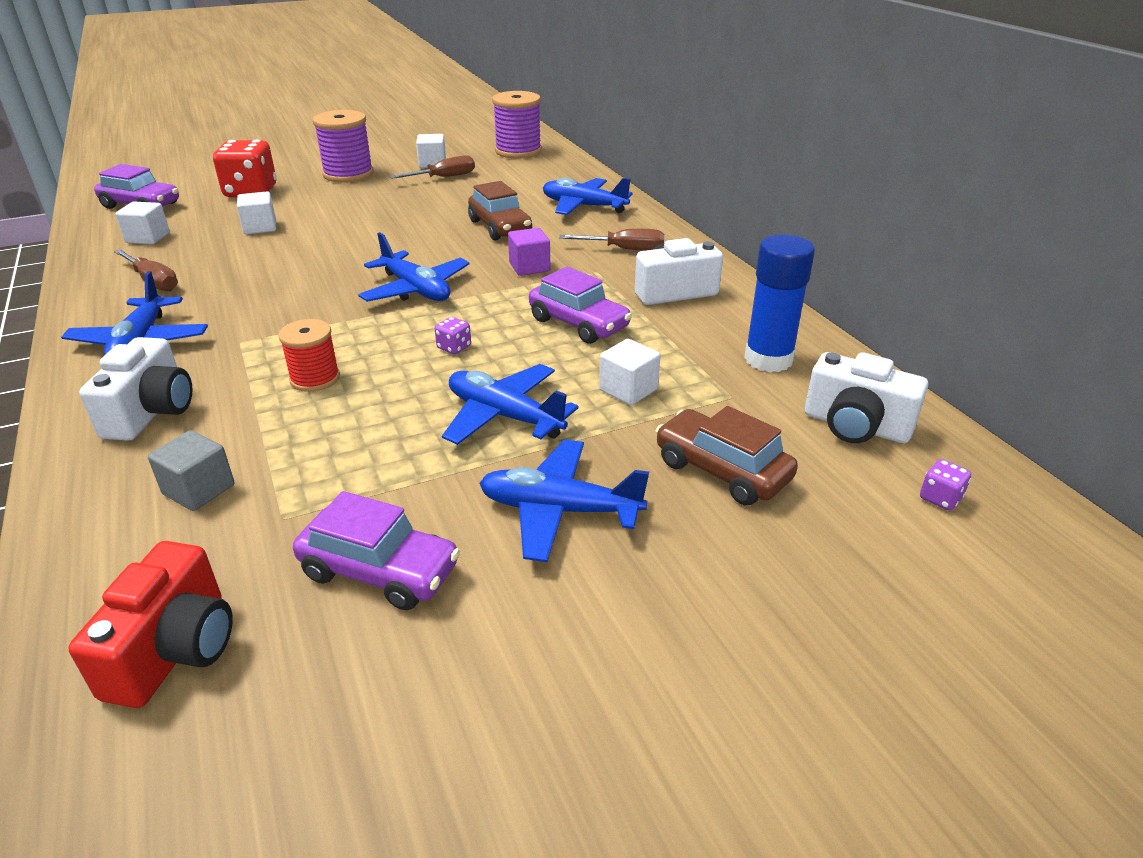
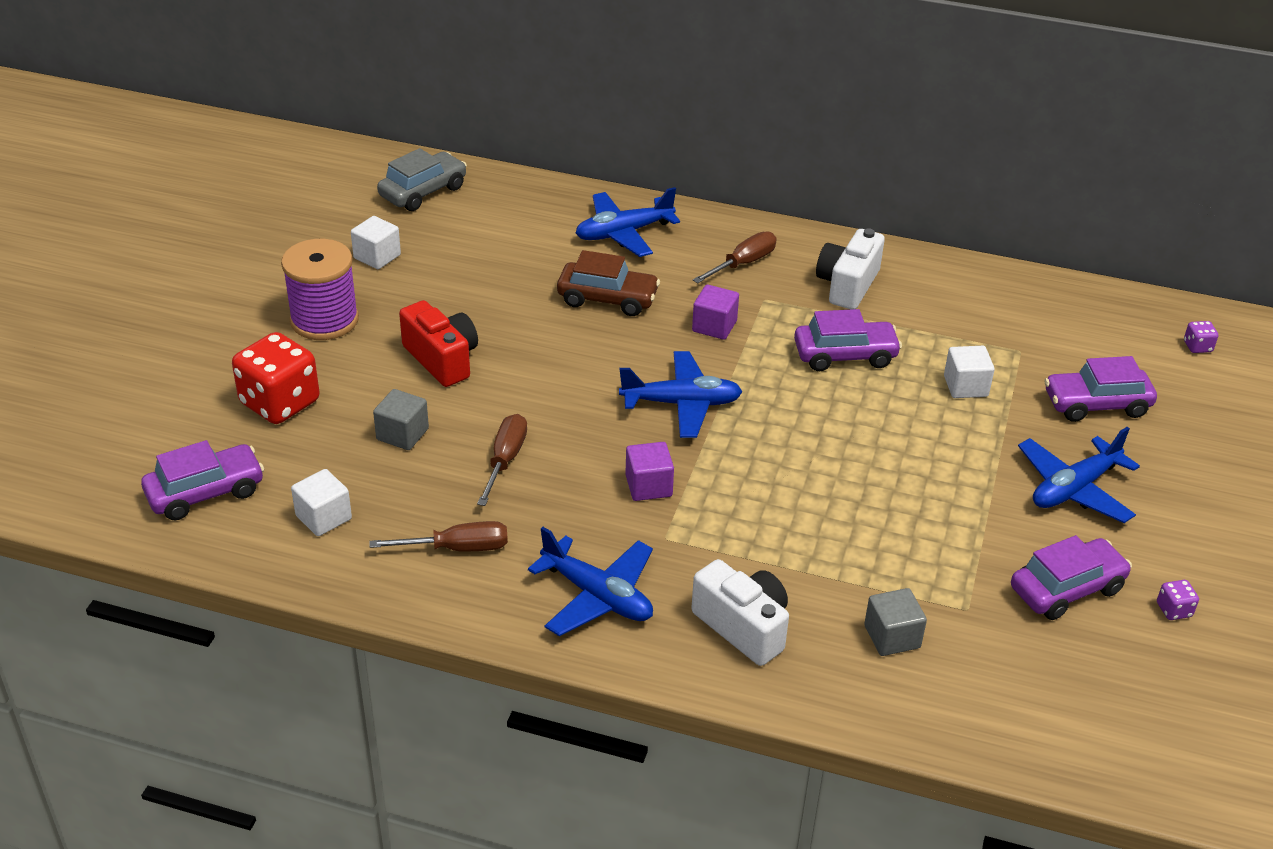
camera: 50 degrees left, 5 degrees up
(175, 650) = (1068, 702): red camera -> red camera (442, 359)
(260, 227) = (402, 434): white cube -> grey cube
(298, 313) = (648, 486): none -> purple cube
(315, 378) = (783, 521): red spool -> none
(444, 177) = (430, 268): brown screwdriver -> brown screwdriver (505, 459)
(454, 347) = (812, 432): purple dice -> purple dice (1173, 610)
(504, 416) = (940, 456): blue plane -> none
(518, 151) = (423, 192): purple spool -> grey car
(722, 470) = (1096, 404): brown car -> purple car
(768, 359) = (992, 307): blue glue stick -> none
(855, 426) = (1103, 326): white camera -> none

